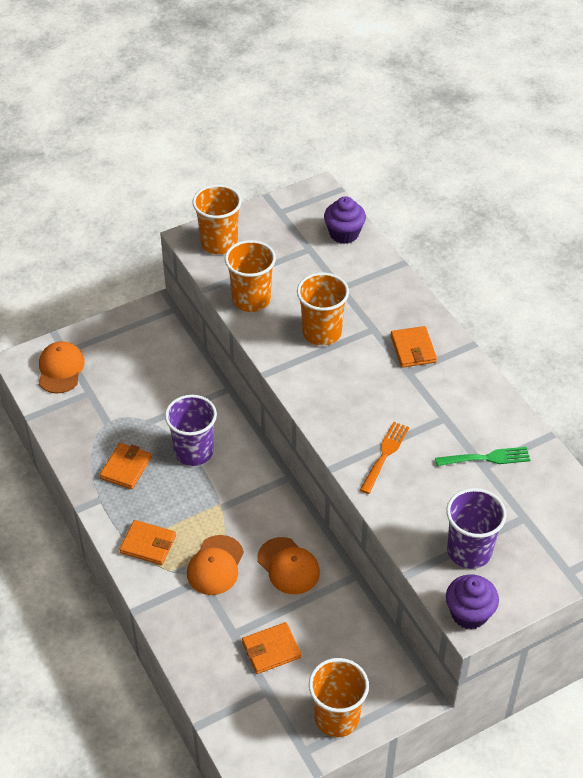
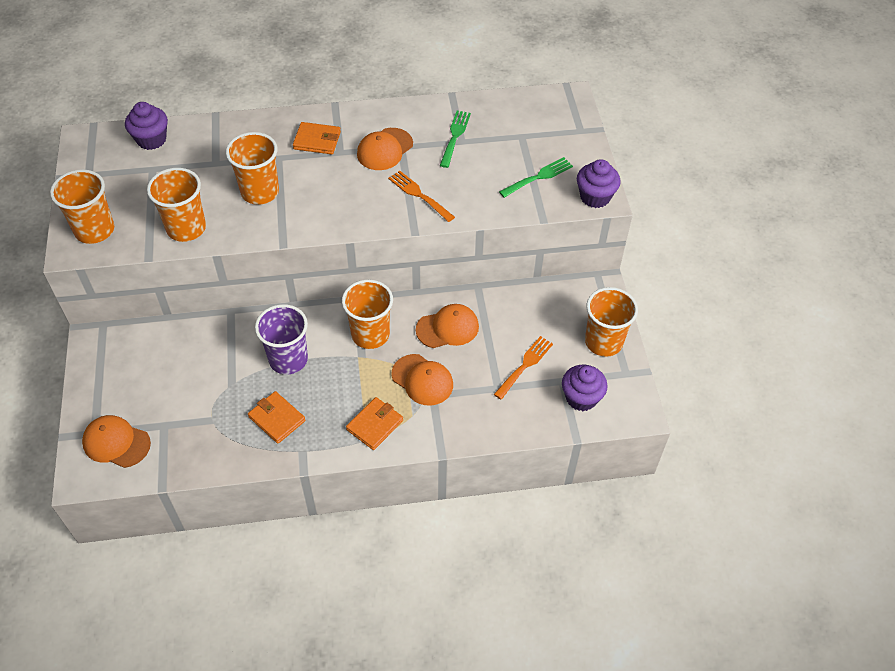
camera: 70 degrees left, 5 degrees up
(251, 504) = (370, 334): none -> orange cup
(252, 715) = (581, 398): none -> purple cupcake
(271, 650) = (524, 366): orange wallet -> orange fork
(432, 406) = (384, 149): none -> orange cap
(469, 551) = (538, 177): purple cup -> green fork

